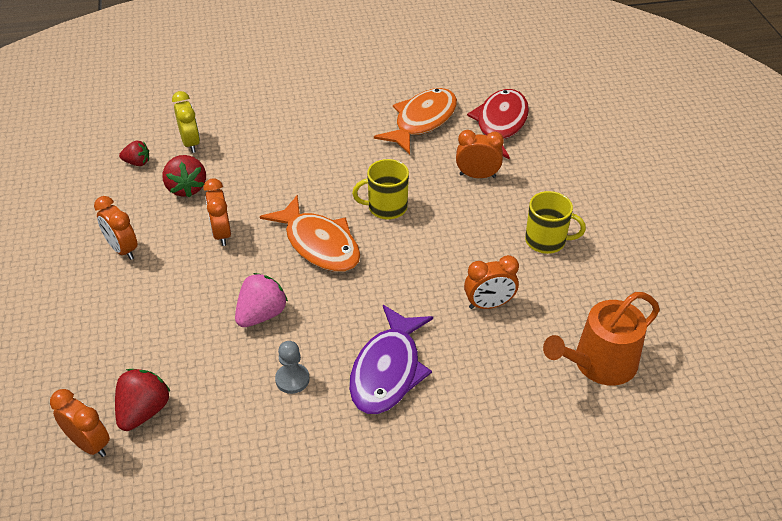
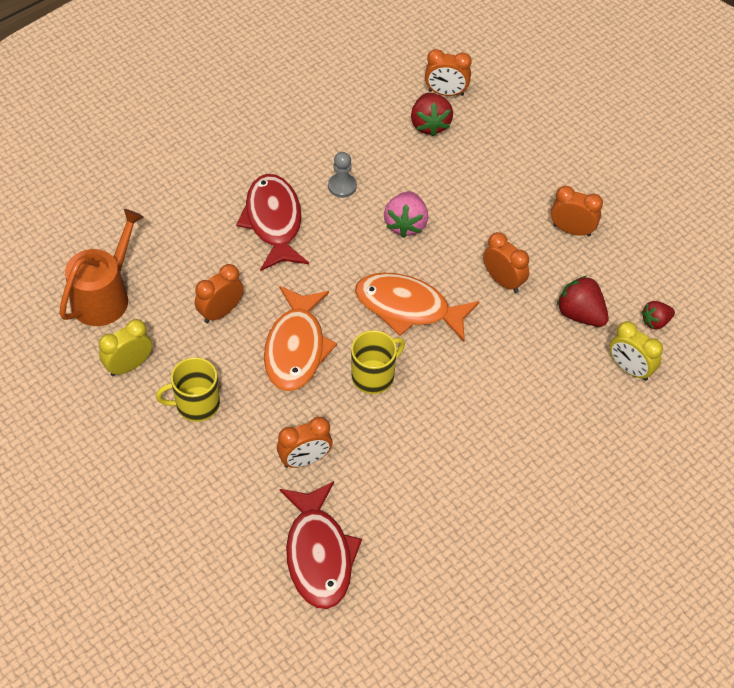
camera: 150 degrees right, 10 degrees up
(388, 370) = (273, 222): purple fish -> red fish
(422, 121) = (411, 517): orange fish -> orange fish (296, 348)
(595, 291) = (129, 366): none -> yellow clock

